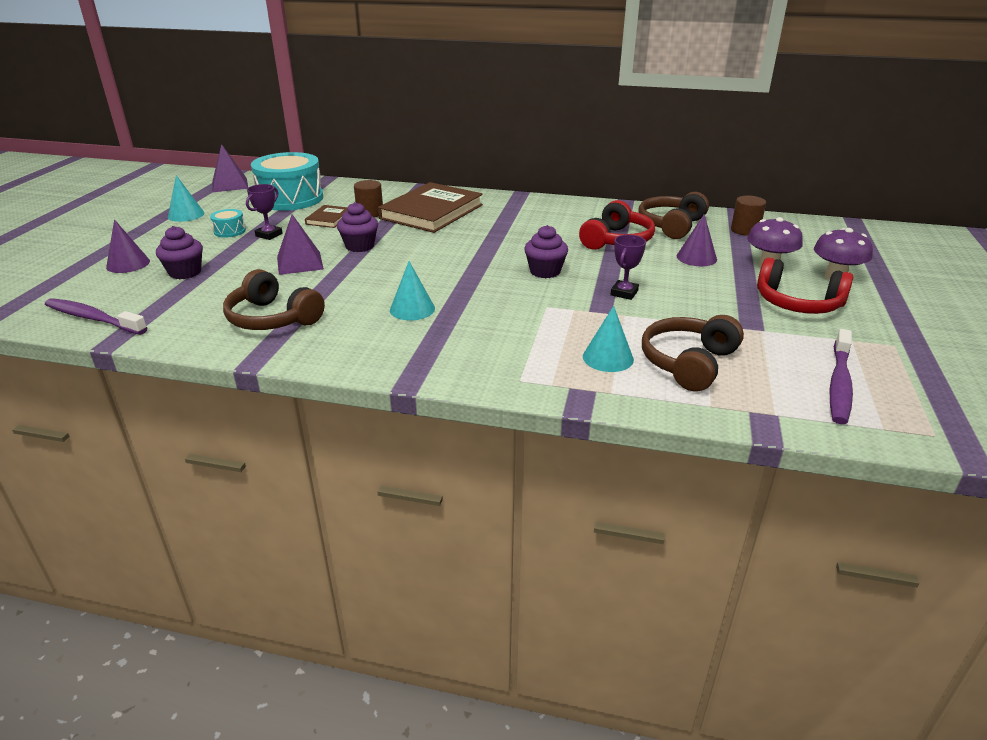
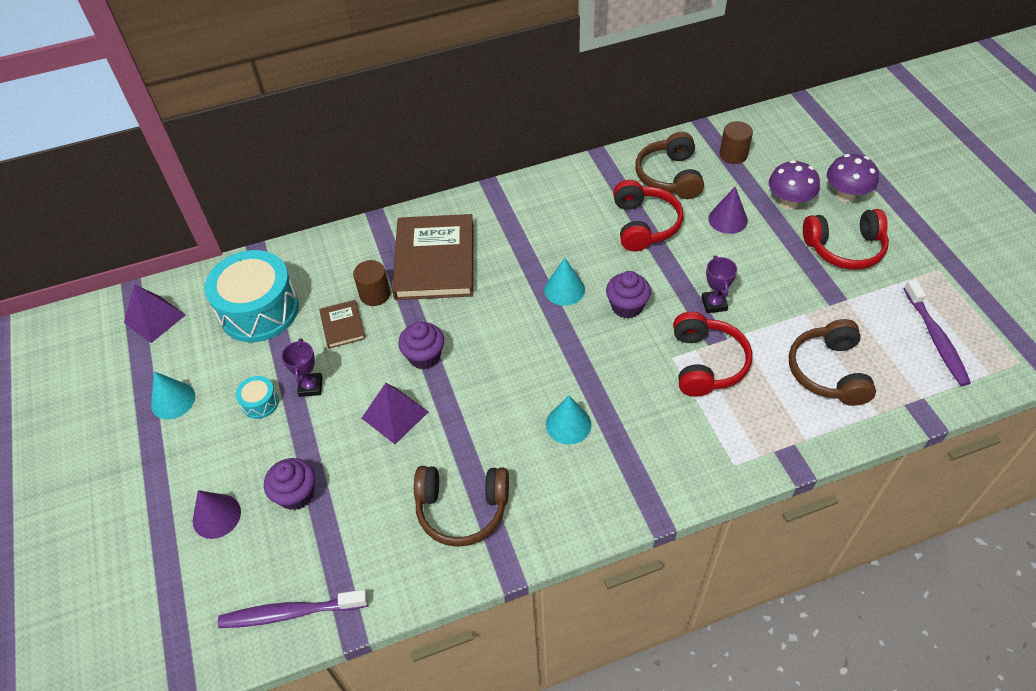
camera: 30 degrees left, 20 degrees up
(573, 319) = (706, 363): none -> red headphones
(608, 358) = (771, 399): turquoise cone -> turquoise cone (564, 289)

